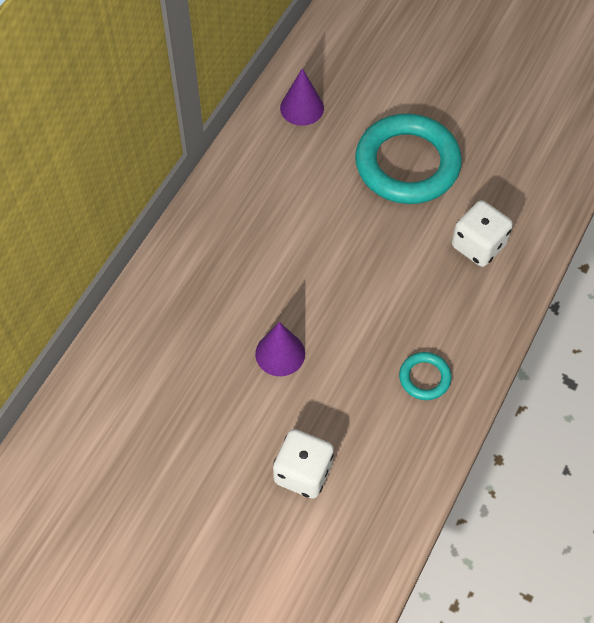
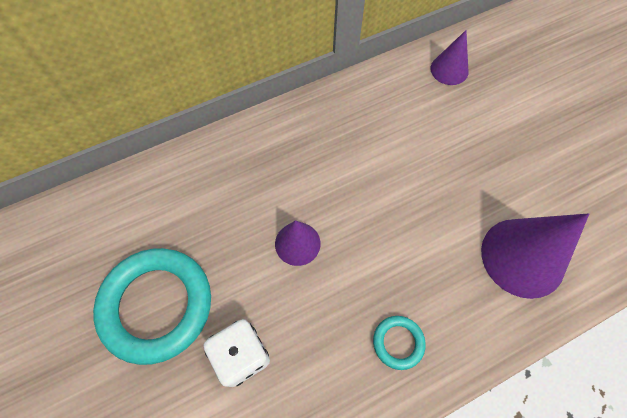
camera: 35 degrees right, 5 degrees up
(407, 164) = (504, 155): turquoise ring -> turquoise ring (157, 305)
(478, 245) = (522, 257): white dice -> purple cone

